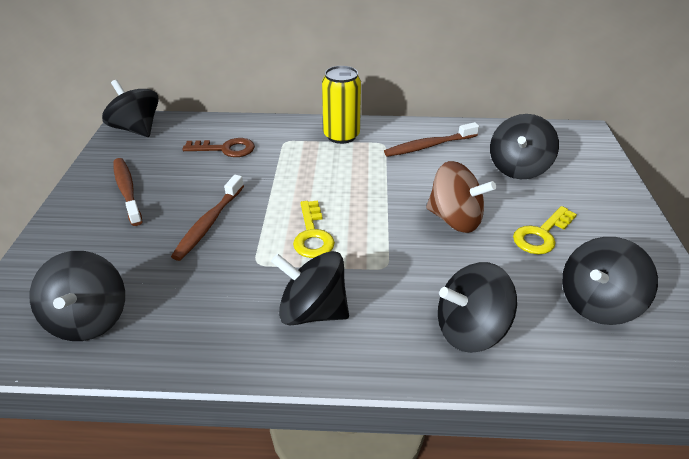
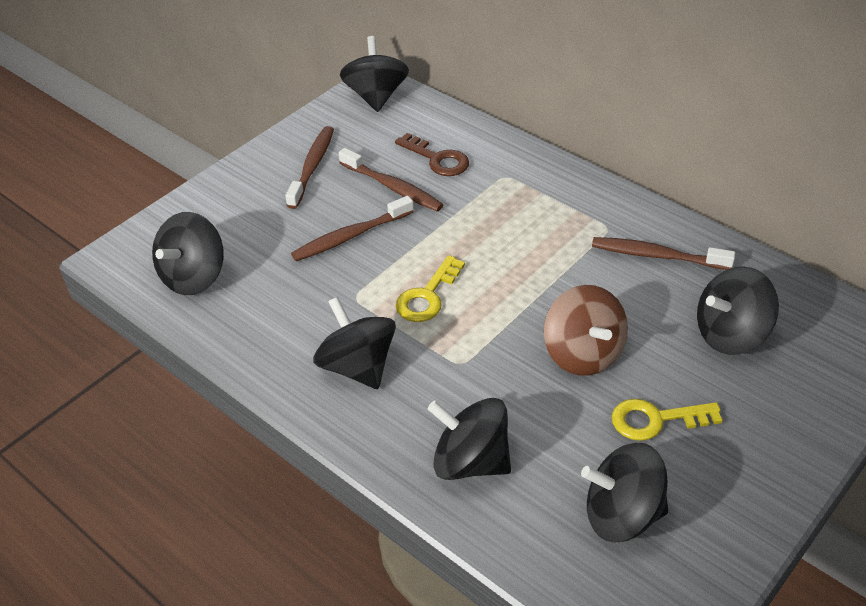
camera: 40 degrees right, 5 degrees up
(209, 178) = (392, 187): none -> brown toothbrush
(341, 136) = (571, 197): yellow can -> none

